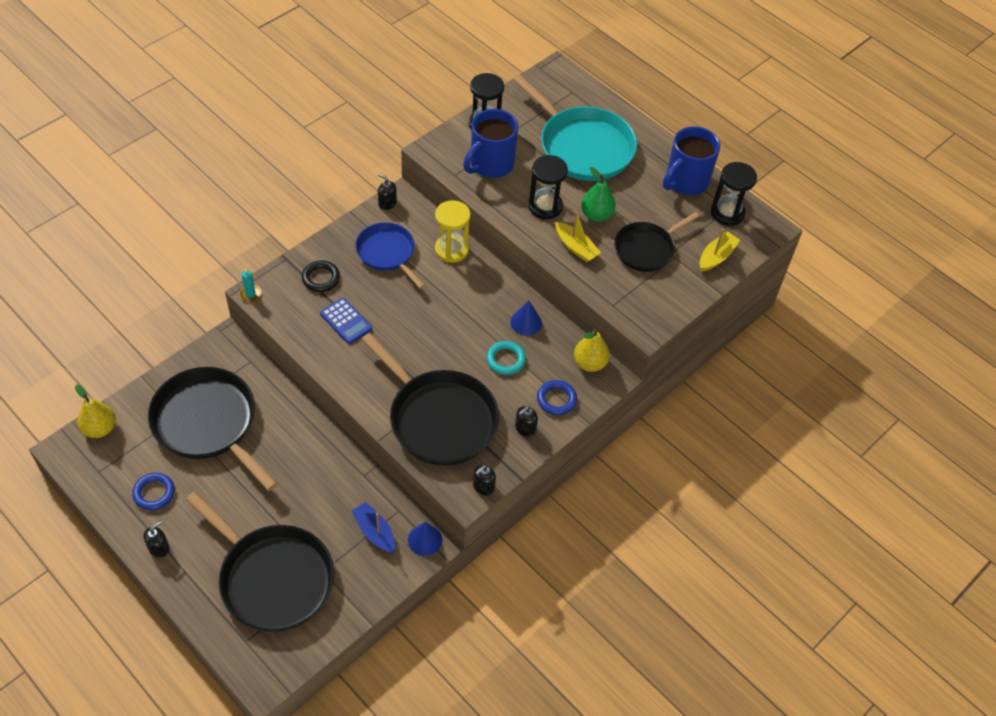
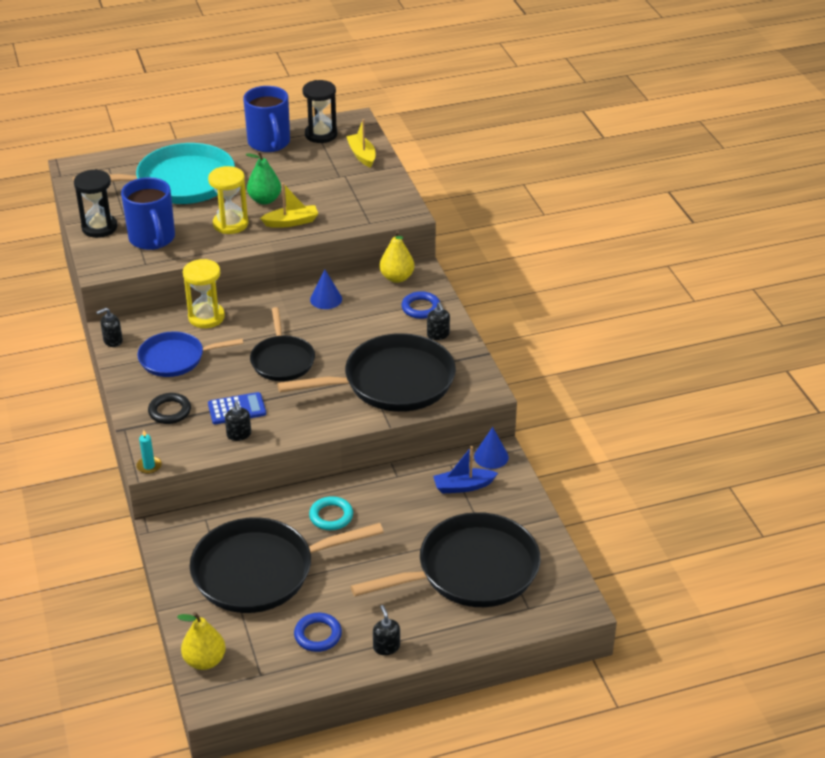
camera: 60 degrees left, 15 degrees down
(483, 486) = (481, 377): black soap dispenser -> black soap dispenser (239, 434)
(505, 360) = (358, 323): turquoise ring -> turquoise ring (331, 516)
(545, 206) = (230, 224): black hourglass -> yellow hourglass
(646, 249) = (324, 186): black pan -> black pan (282, 360)

